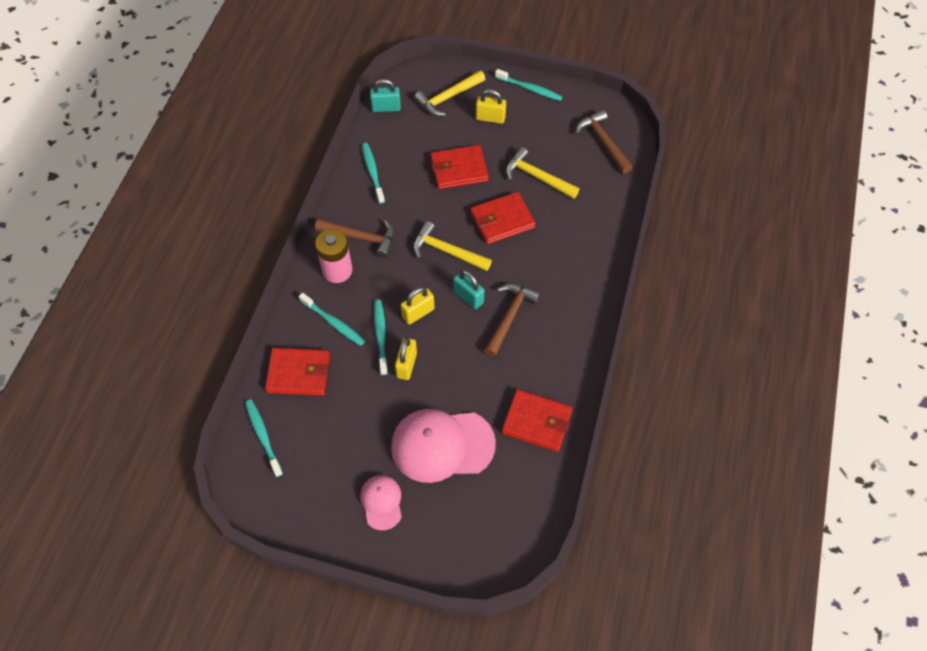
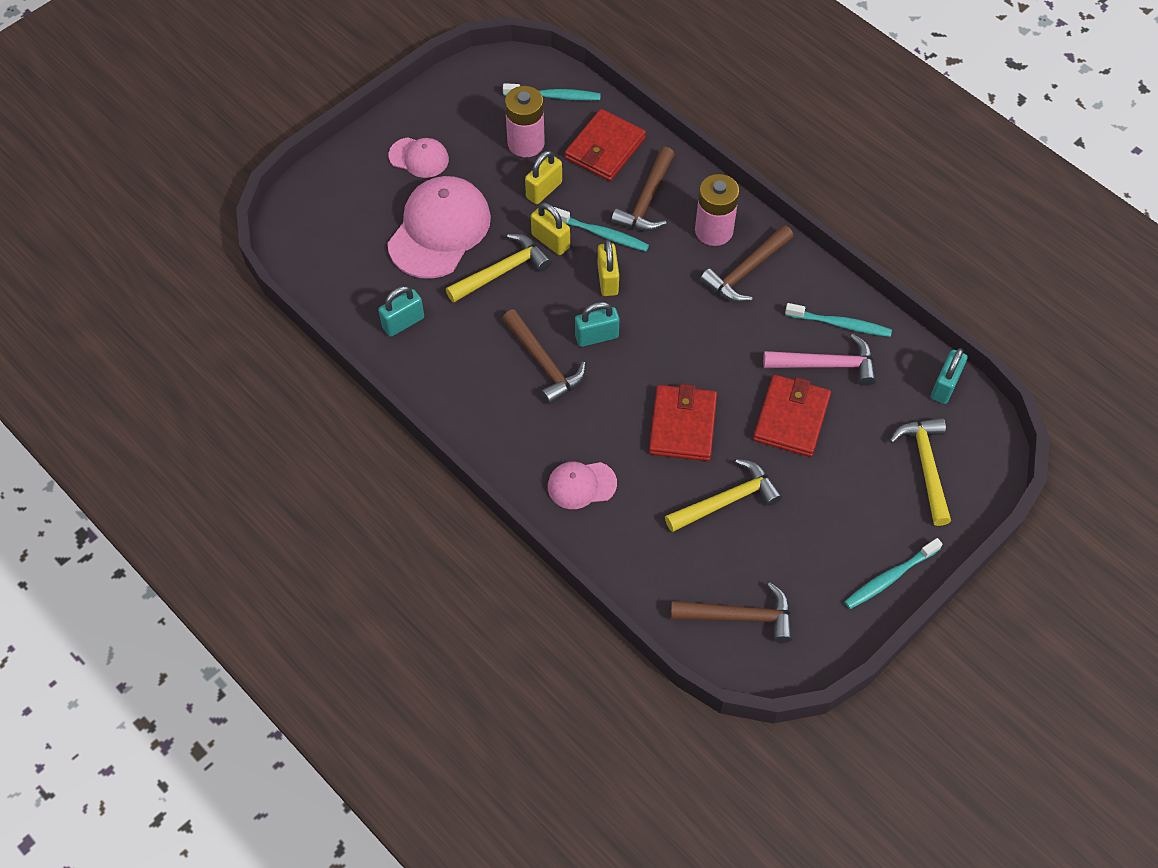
camera: 120 degrees right, 0 degrees up
(323, 431) = (526, 143): none -> pink battery
(333, 322) = (647, 200): turquoise toothbrush -> brown hammer
(408, 167) = (826, 365): none -> pink hammer
(447, 251) = (673, 345): yellow hammer -> yellow hammer (502, 271)
(490, 118) = (860, 499): yellow padlock -> yellow padlock (544, 190)
(537, 422) = (403, 322): red wallet -> turquoise padlock
(581, 252) = (581, 485): none -> pink cap

